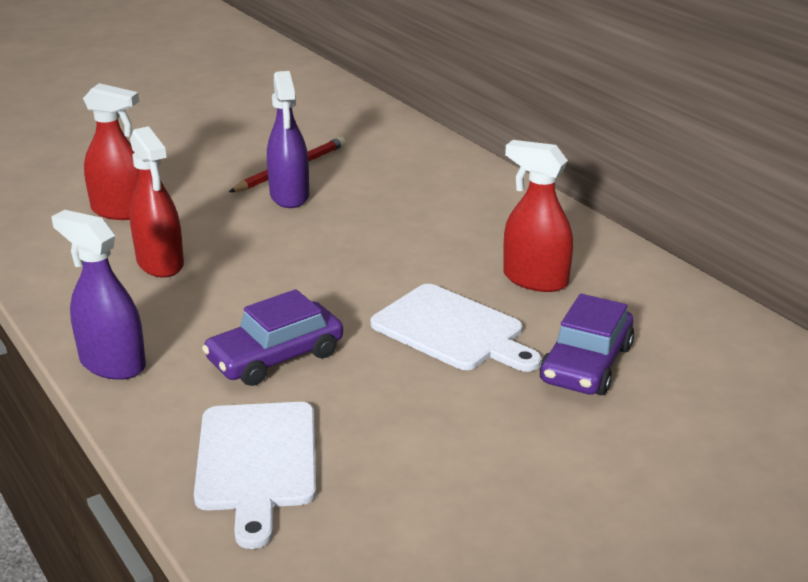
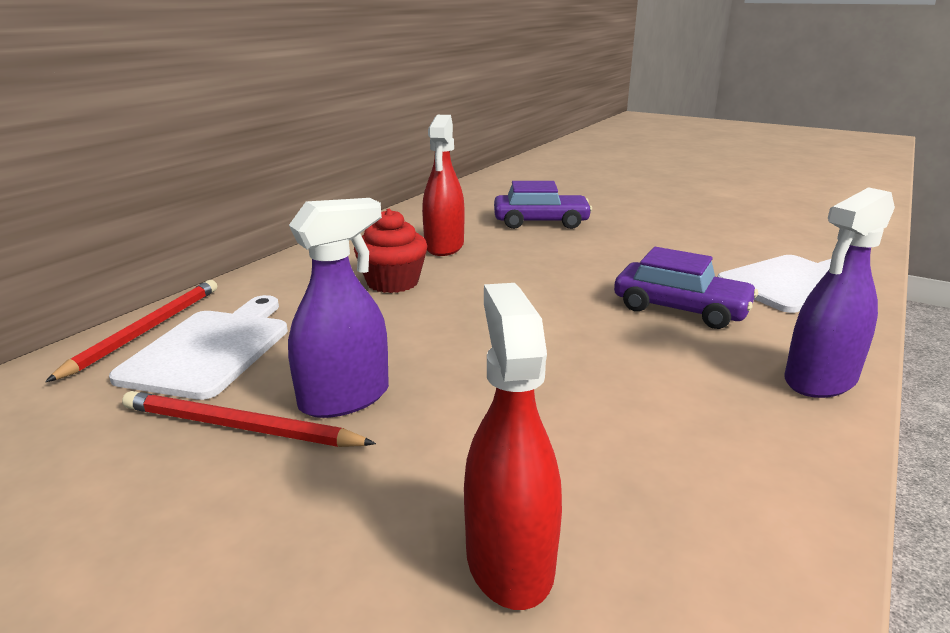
camera: 115 degrees left, 5 degrees down
(112, 364) = (820, 380): purple spray bottle -> purple spray bottle turned 45 degrees clockwise
(160, 263) = (618, 433): red spray bottle -> none
(441, 150) = (146, 330): none -> red pencil
(452, 330) = (551, 259): white cutting board -> white cutting board (211, 349)
(456, 238) = (392, 282): none -> red cupcake

